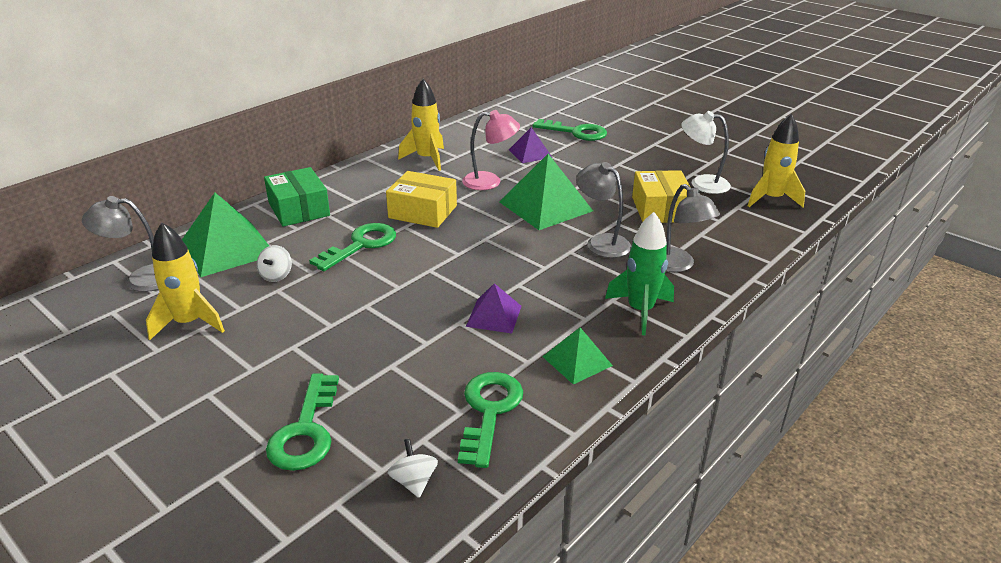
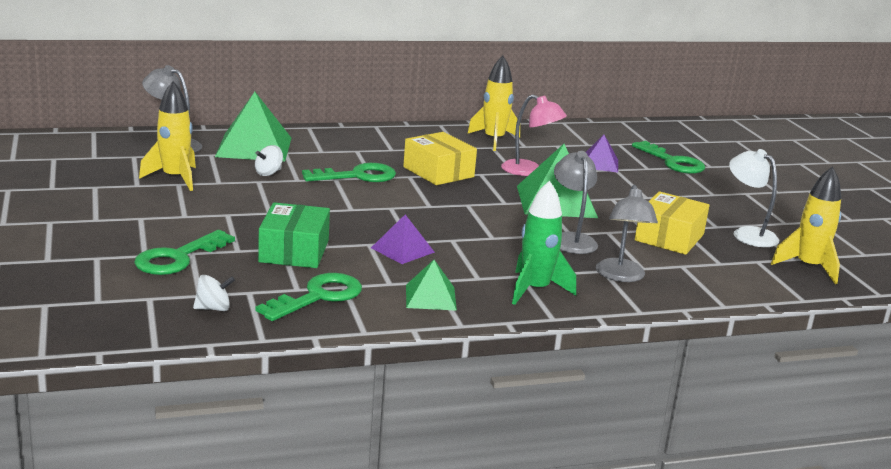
camera: 30 degrees right, 10 degrees down
(299, 209) = (338, 140): green box -> green box (294, 251)
(414, 481) = (213, 308): white spinning top -> white spinning top turned 60 degrees clockwise

